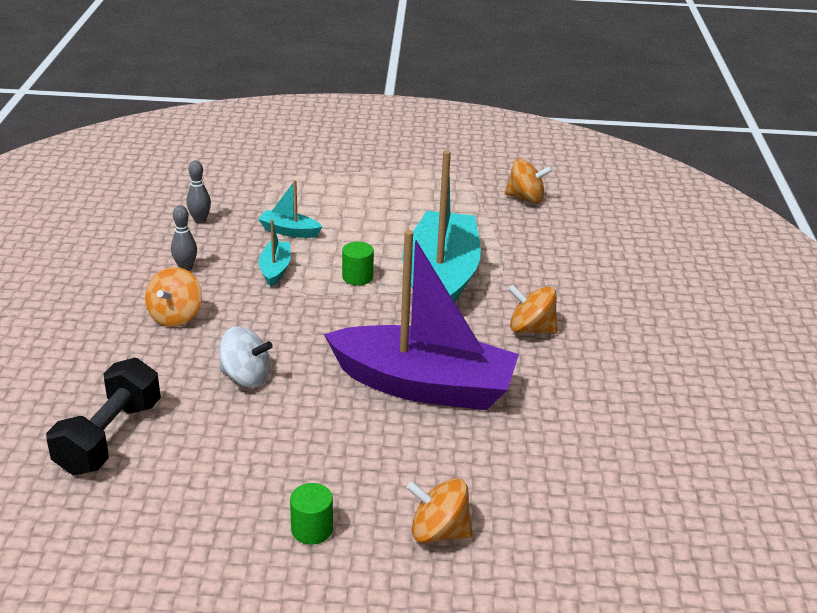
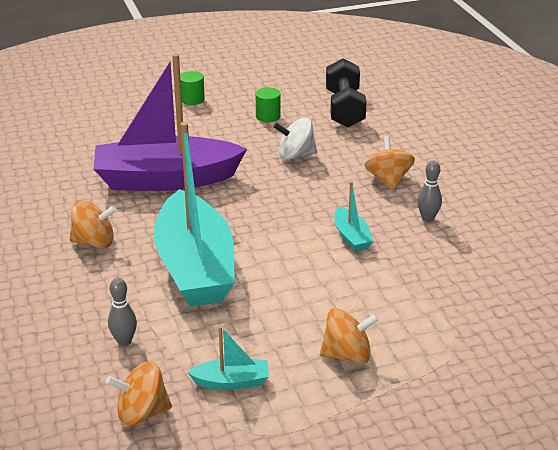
camera: 160 degrees right, 0 degrees up
(200, 220) = (473, 268): grey bowling pin -> grey bowling pin (124, 341)
(289, 231) = (377, 280): turquoise boat -> turquoise boat (232, 382)
(357, 277) = (273, 250): green cylinder -> green cylinder (268, 116)
(438, 532) = (120, 113): orange spinning top -> orange spinning top (347, 355)

